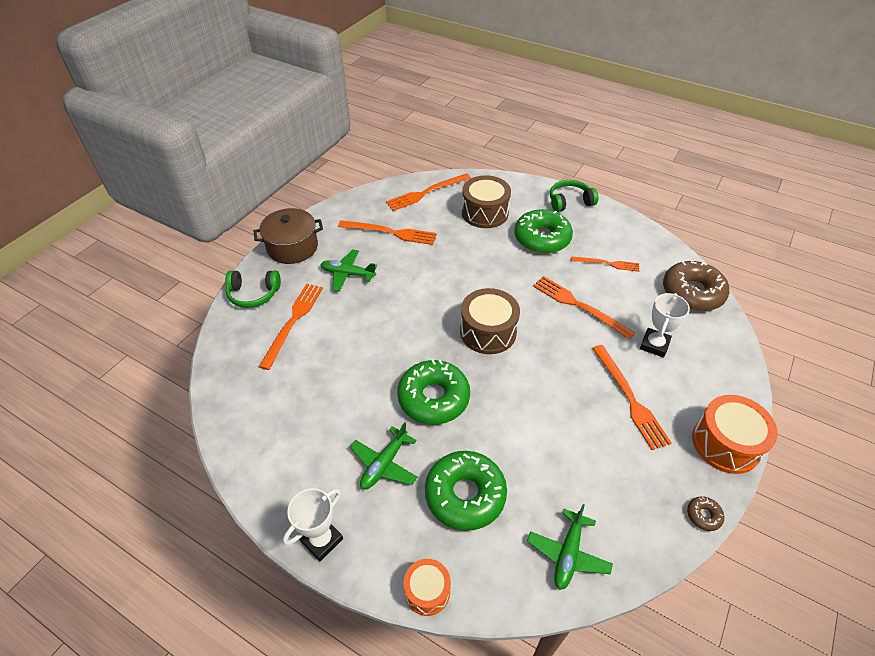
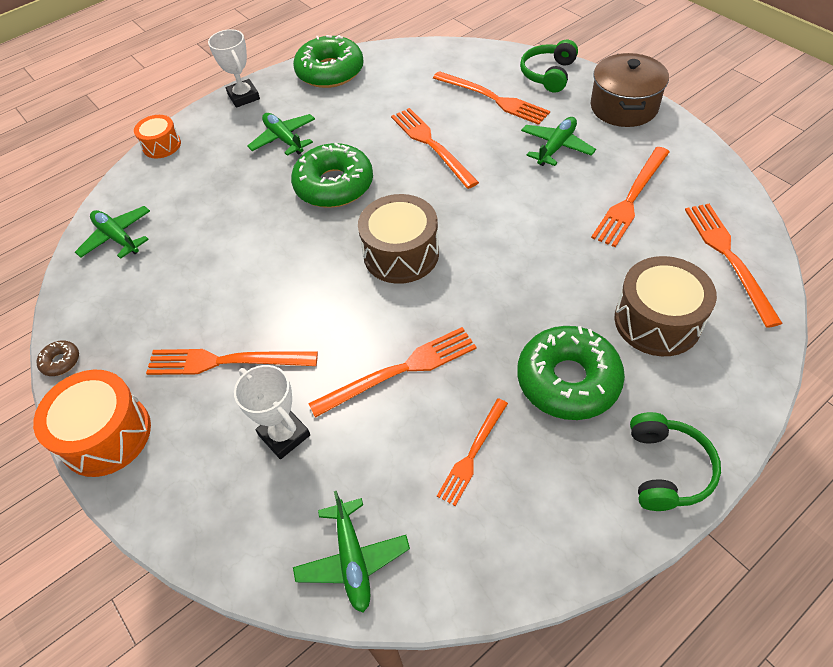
camera: 115 degrees right, 5 degrees up
(364, 346) = (431, 145): none -> orange fork
(465, 495) = (218, 184): green donut -> green donut (330, 72)
(692, 292) = (352, 559): brown donut -> green plane

